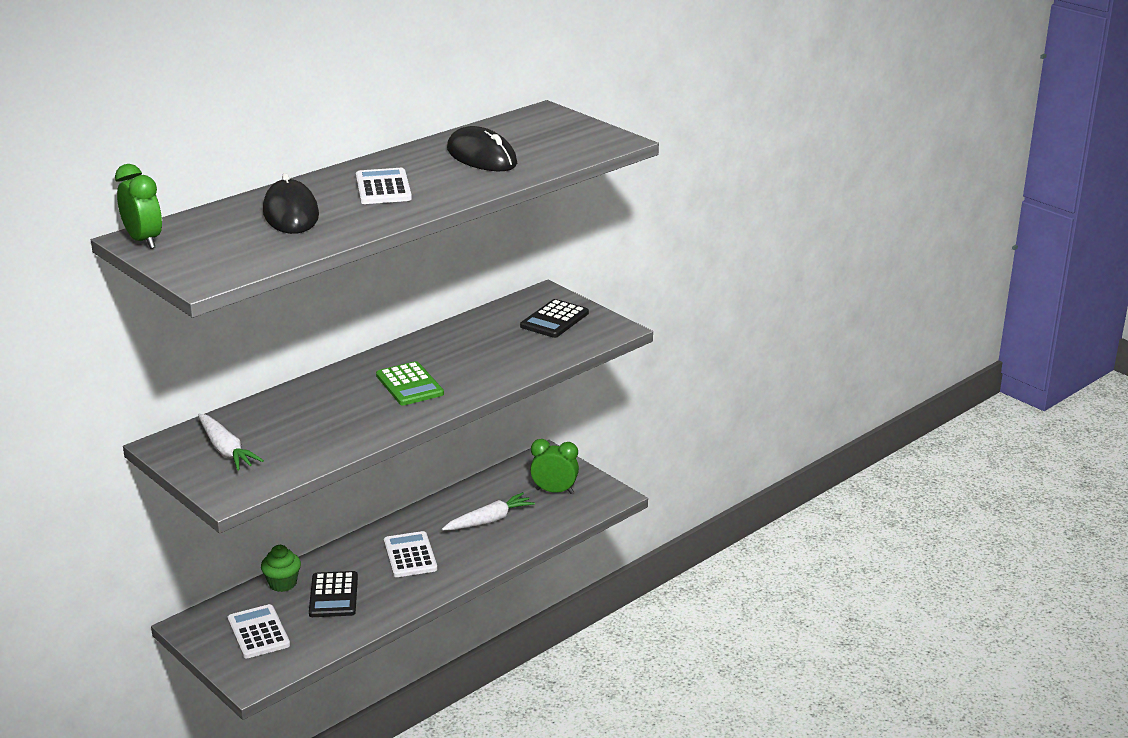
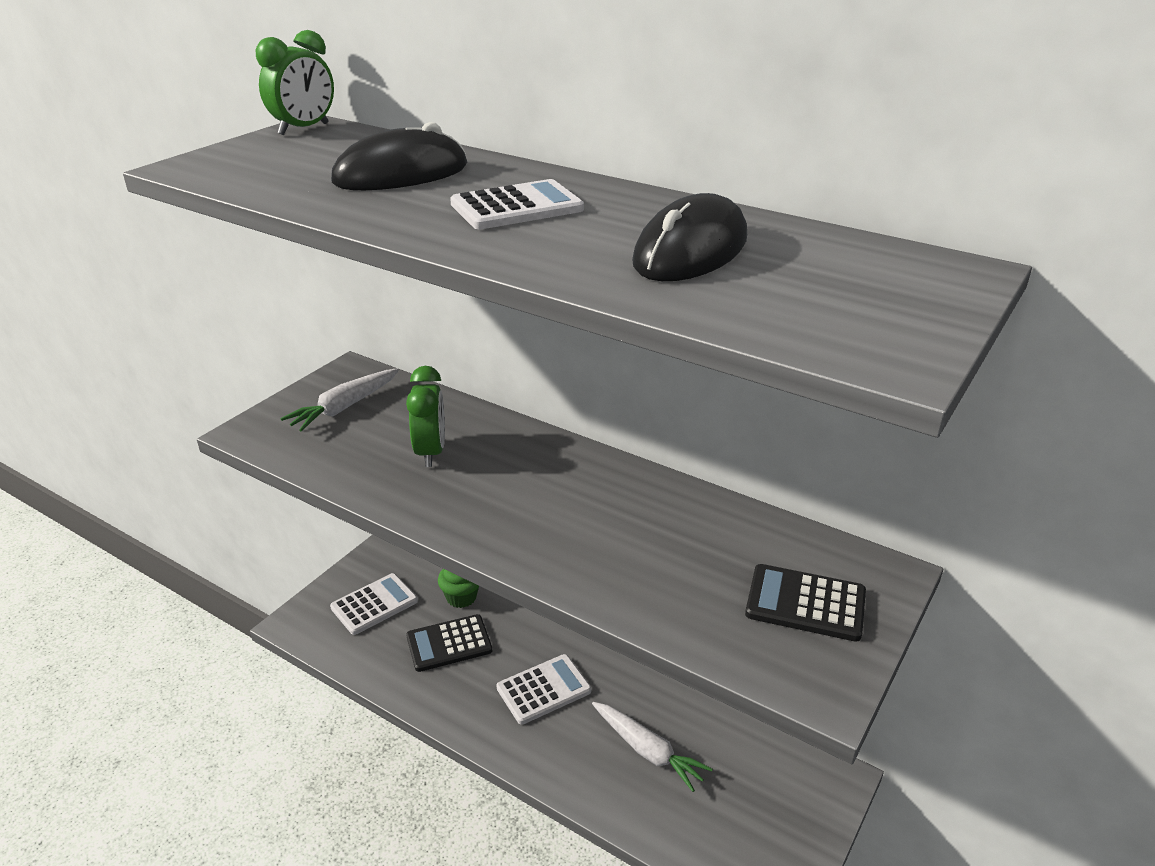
camera: 75 degrees right, 5 degrees up
(409, 385) = (533, 501): green calculator -> none
(554, 491) = (751, 812): green clock -> green clock (430, 452)

